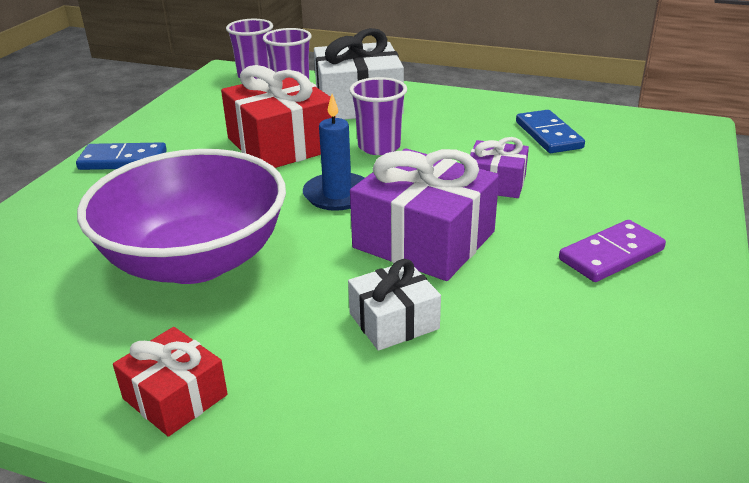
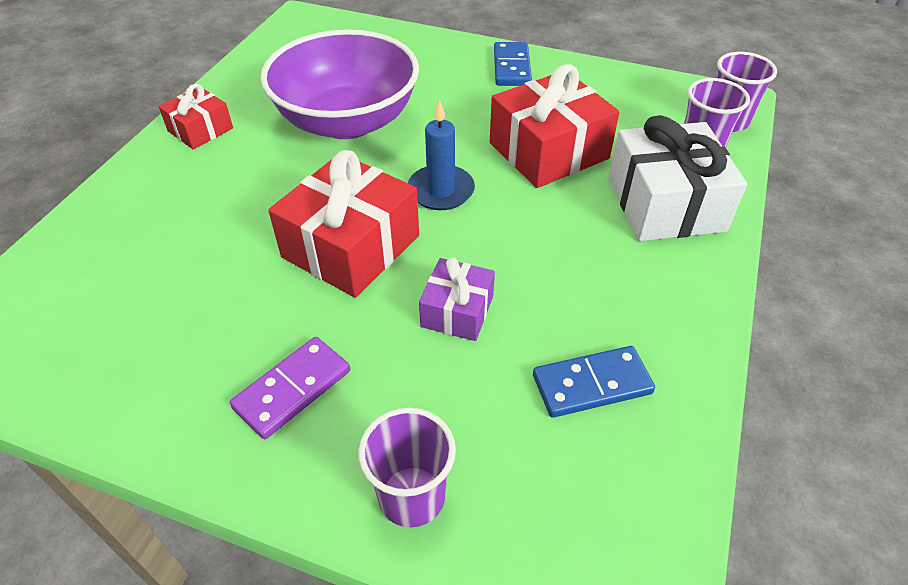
camera: 90 degrees right, 15 degrees up
(379, 147) = (546, 220): purple cup -> purple cup (412, 496)
(394, 321) = (239, 224): white gift -> none
(424, 240) = (351, 246): purple gift -> red gift
(611, 254) = (293, 389): purple domino -> purple domino turned 75 degrees clockwise

